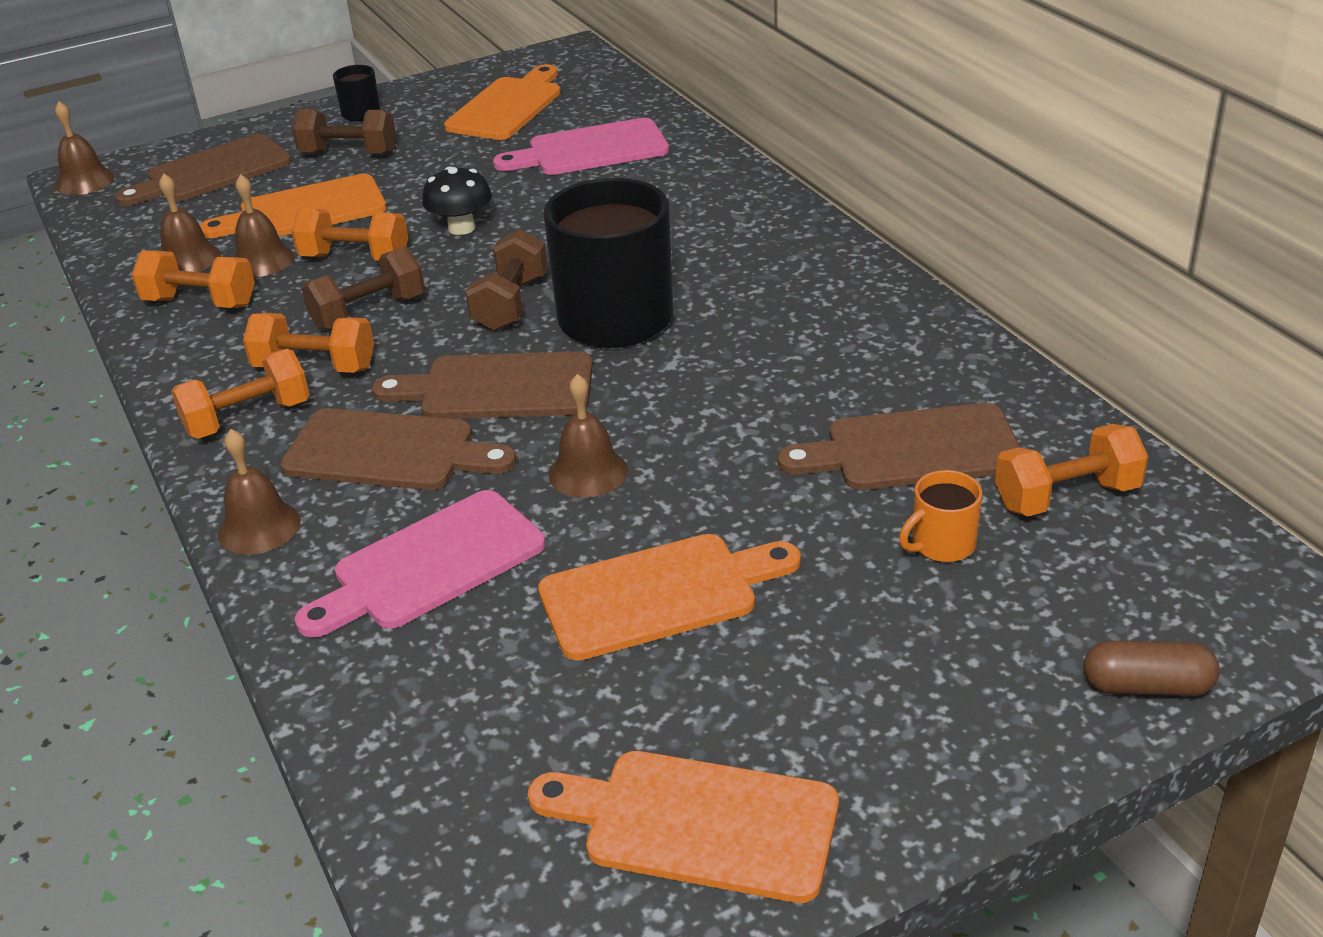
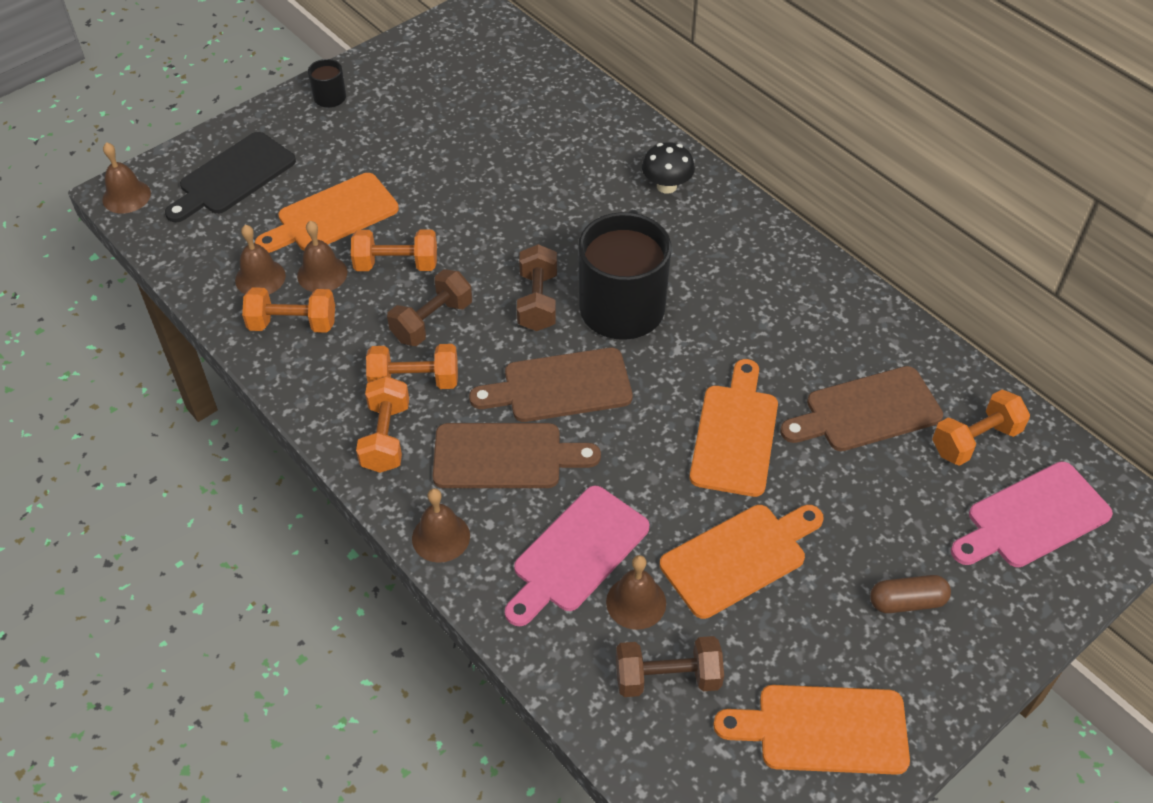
camera: 15 degrees left, 15 degrees up
(212, 172) = (233, 177): brown cutting board -> black cutting board
(248, 418) = (386, 437): orange dumbbell -> orange dumbbell turned 45 degrees counterclockwise
(349, 154) = (340, 147): brown dumbbell -> brown dumbbell (667, 678)
(461, 228) = (468, 224): black mushroom -> black mushroom (666, 186)
(507, 107) = (450, 82): orange cutting board -> orange cutting board (735, 434)
(588, 472) = (654, 458): brown bell -> brown bell (636, 602)
(591, 150) = (537, 128): pink cutting board -> pink cutting board (1033, 518)
(941, 544) = (907, 491): orange mug -> none
(1147, 686) = (1057, 587): brown capsule -> brown capsule (907, 602)

